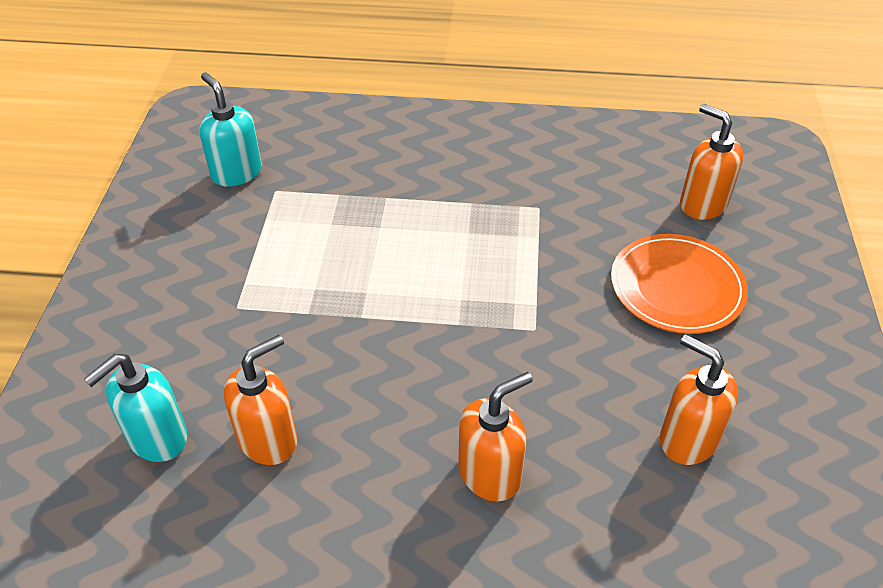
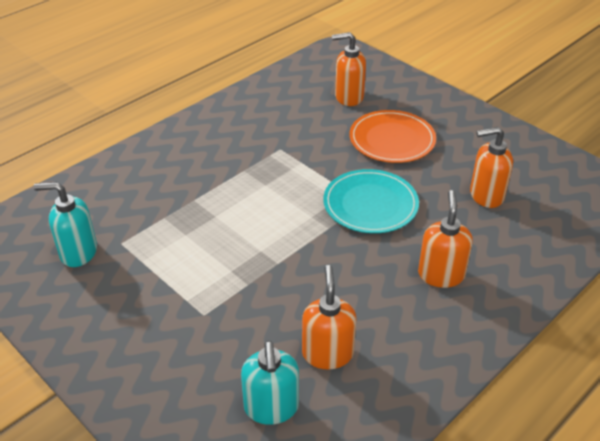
camera: 50 degrees left, 5 degrees down
(538, 336) = (370, 204): none -> turquoise plate

